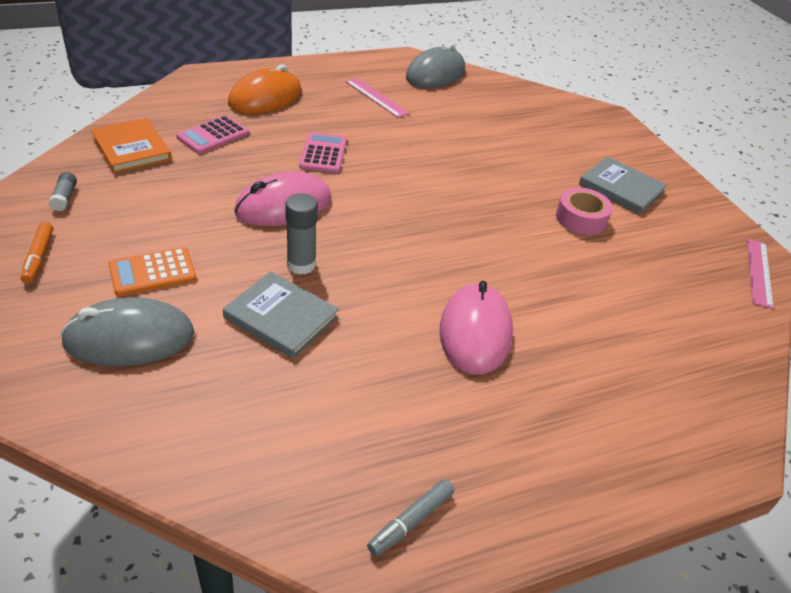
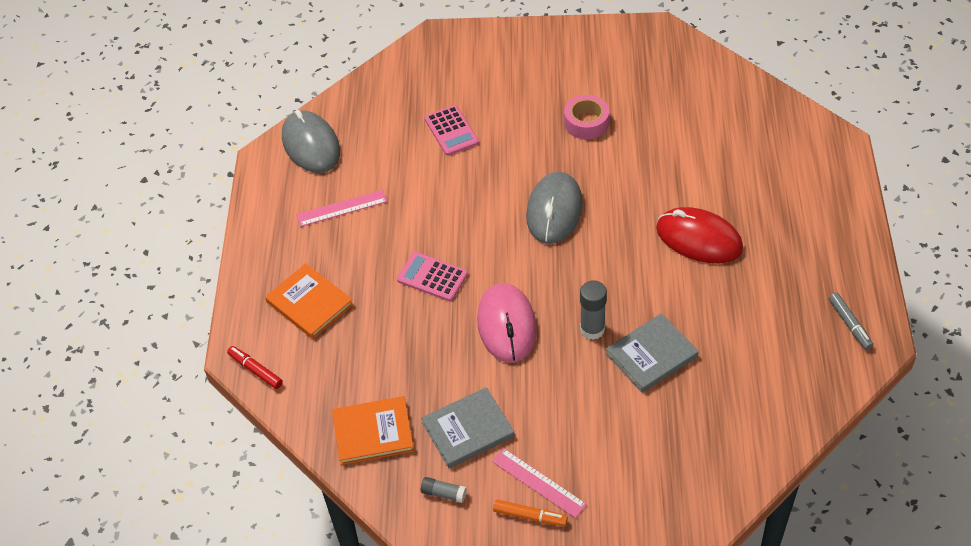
camera: 60 degrees left, 10 degrees up
(129, 338) = (649, 457): grey mouse -> grey mouse (554, 211)
(152, 272) = (573, 434): orange calculator -> none
(186, 84) = (255, 370): none -> red marker
(213, 135) = (370, 361): pink calculator -> pink calculator (451, 131)
(265, 97) = (309, 303): orange mouse -> orange book
(475, 332) = (699, 239): pink mouse -> red mouse
(621, 188) = (553, 78): grey book -> grey book (468, 430)
(759, 272) = (681, 42): pink ruler -> pink ruler (538, 483)

